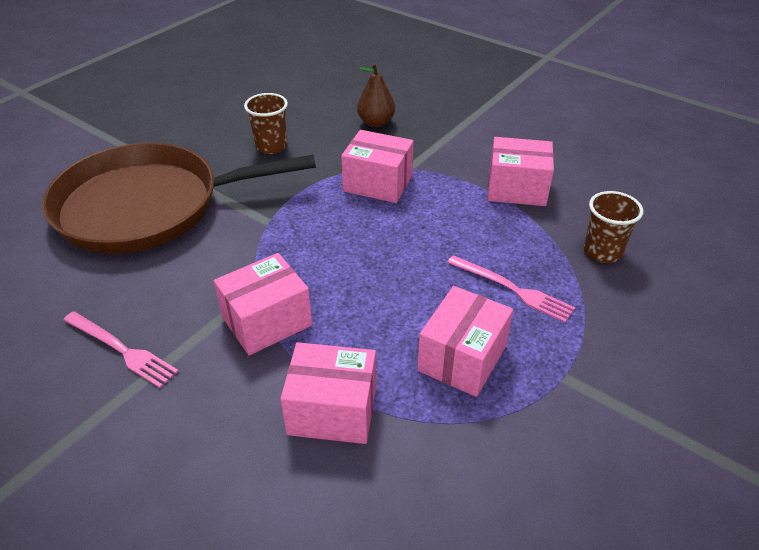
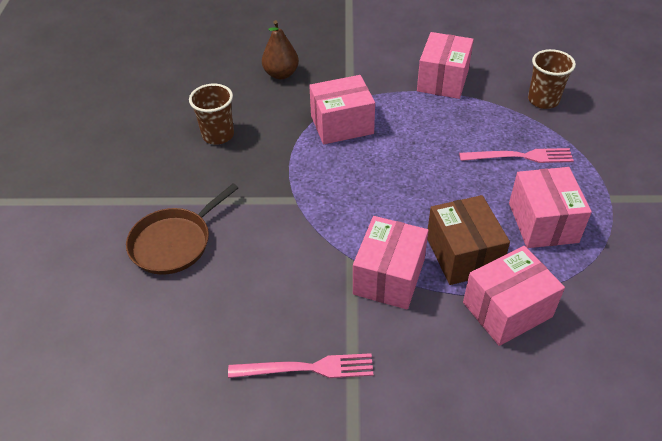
camera: 35 degrees left, 5 degrees up
(148, 206) = (174, 242): brown pan -> brown pan, size x0.48
(351, 341) = (463, 254): none -> brown box
(516, 189) = (443, 80): pink box -> pink box turned 45 degrees counterclockwise

